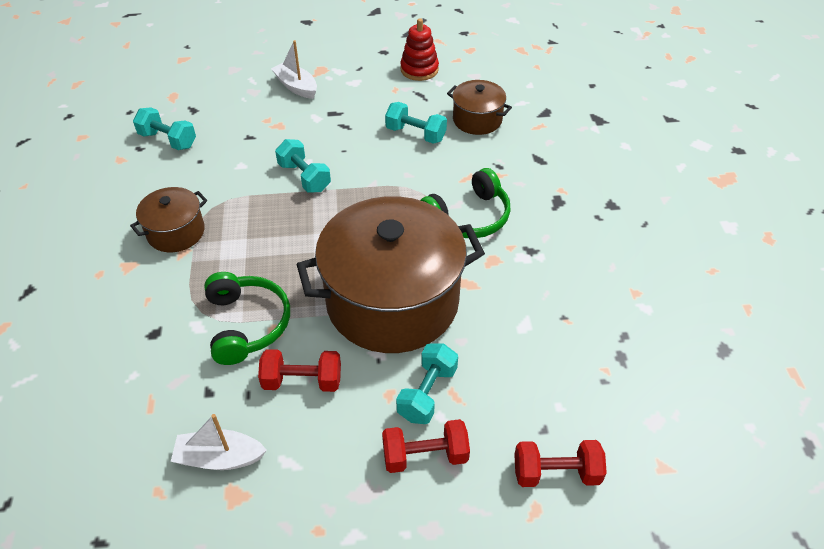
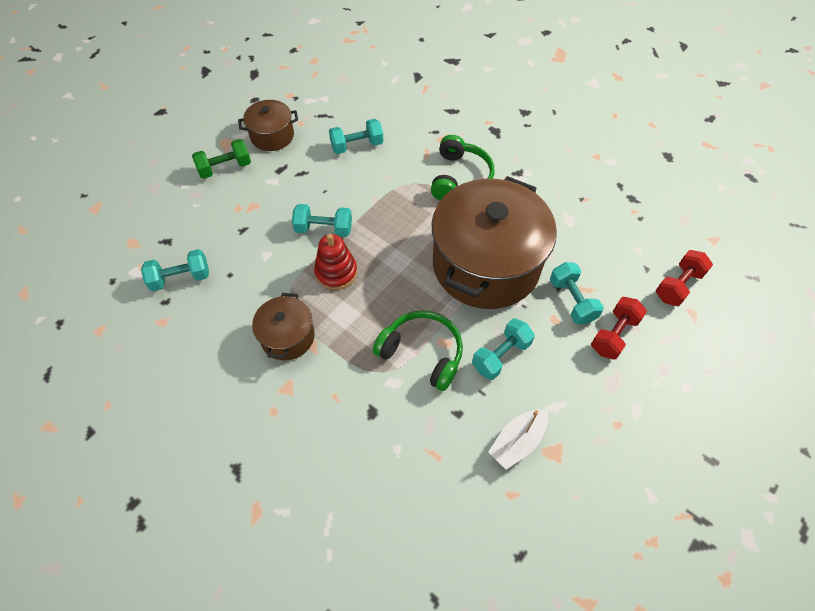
camera: 45 degrees left, 10 degrees up
(296, 87) = (225, 168): white boat -> green dumbbell
(302, 381) = (501, 355): red dumbbell -> turquoise dumbbell
(419, 69) = (298, 97): red stacking toy -> red stacking toy (336, 272)
(477, 120) = (383, 109): brown pot -> brown pot (272, 136)

